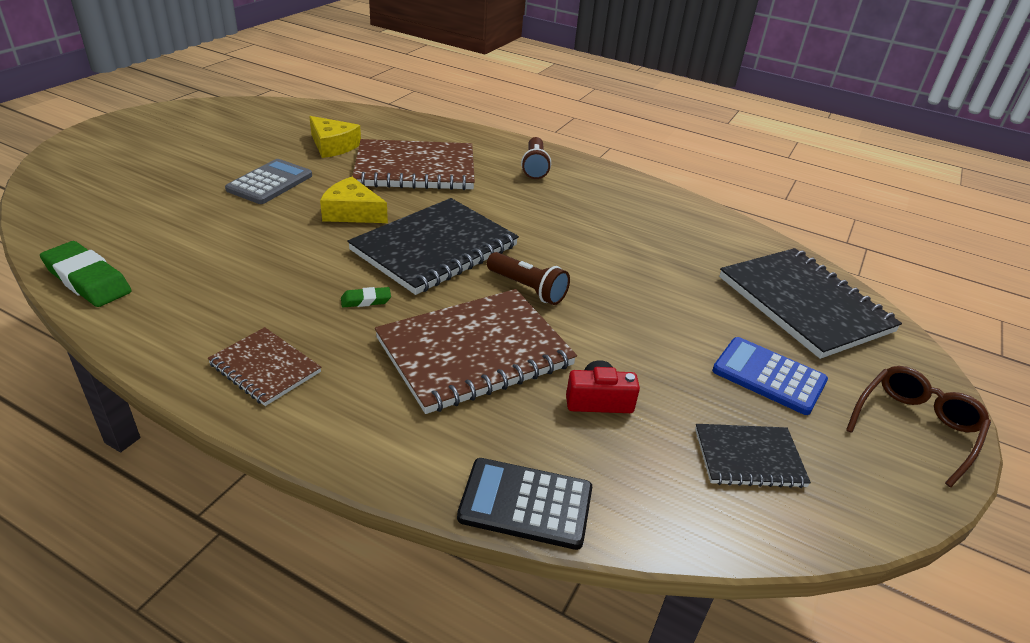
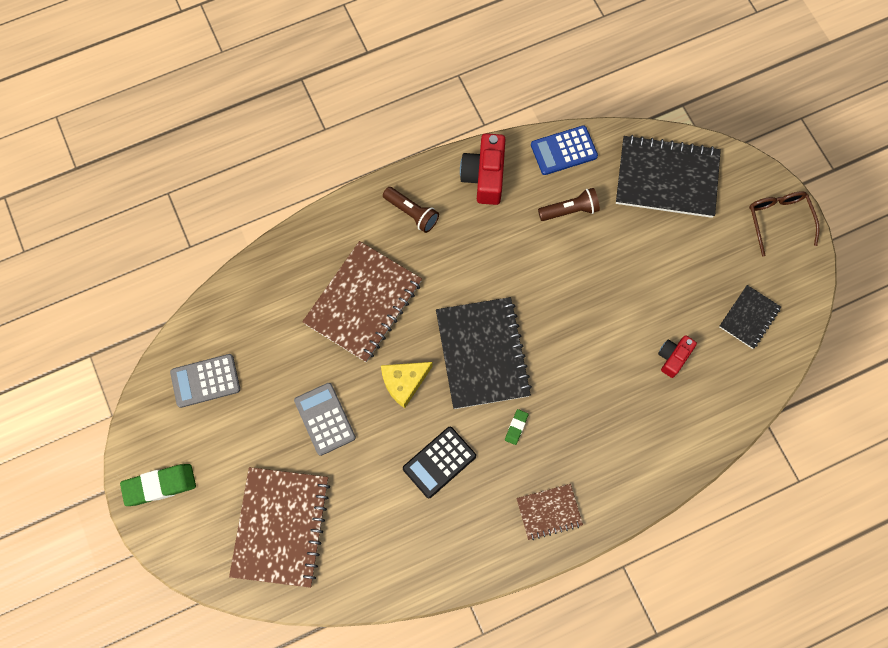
camera: 50 degrees left, 35 degrees up
(88, 280) = (397, 582): green eraser -> green eraser (160, 485)
(260, 122) = (205, 381): none -> grey calculator
(333, 146) = (287, 344): yellow cheese -> none
(474, 352) = (599, 394): brown notebook -> brown notebook (281, 527)
(525, 503) = (715, 438): black calculator -> black calculator (439, 462)
(527, 288) = (559, 326): brown flashlight -> brown flashlight (570, 210)
(624, 191) = (484, 176): none -> red camera
(768, 376) = (707, 256): blue calculator -> blue calculator (563, 150)

